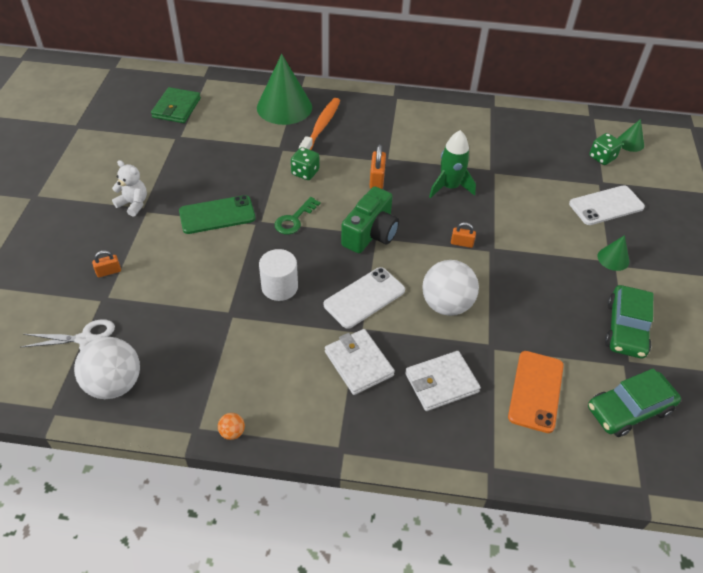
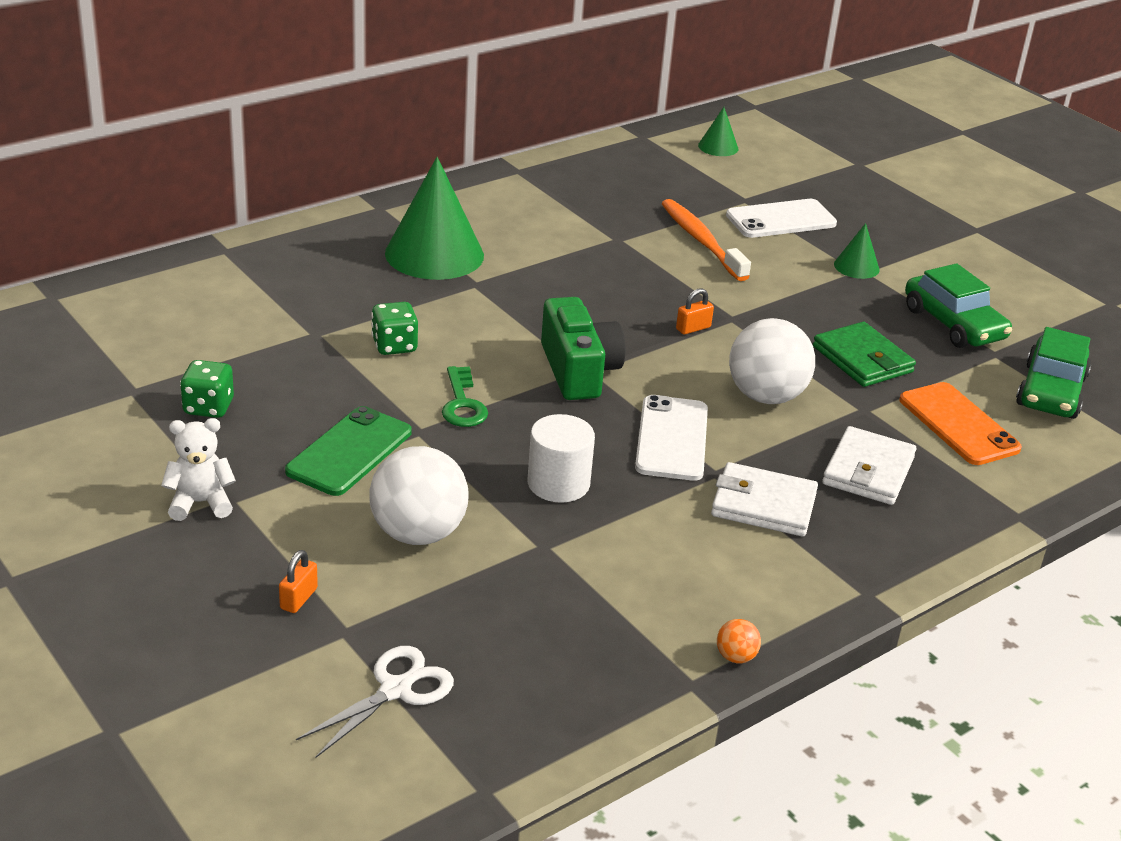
camera: 45 degrees left, 15 degrees down
(114, 384) = (517, 708): white ball -> white ball (418, 533)
(176, 108) = (69, 356): green wallet -> green wallet (862, 359)
(284, 107) = (242, 283): green cone -> green cone (434, 254)
(320, 127) = (334, 285): orange toothbrush -> orange toothbrush (702, 241)
(377, 179) = (498, 310): orange padlock -> none
(449, 187) = (595, 278): green rocket -> none
(602, 158) = (711, 174): green dice -> green dice (208, 407)
(606, 205) = (781, 220): white phone -> white phone turned 45 degrees clockwise

